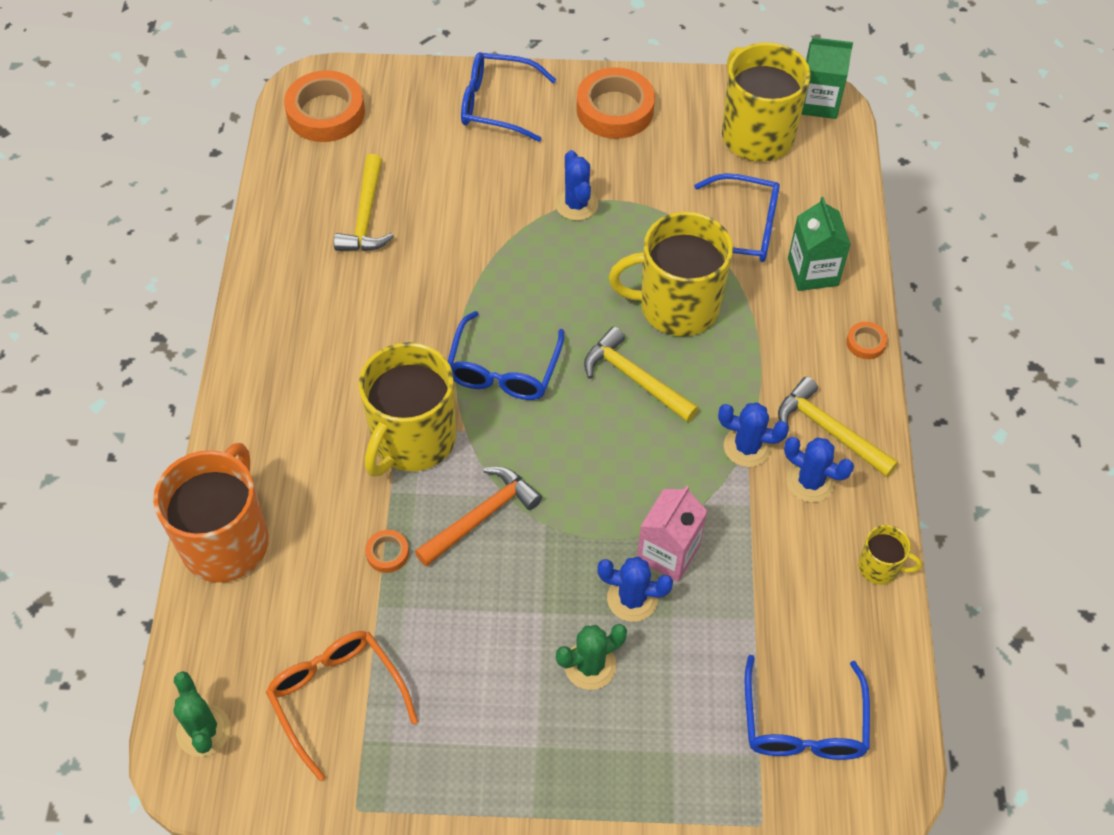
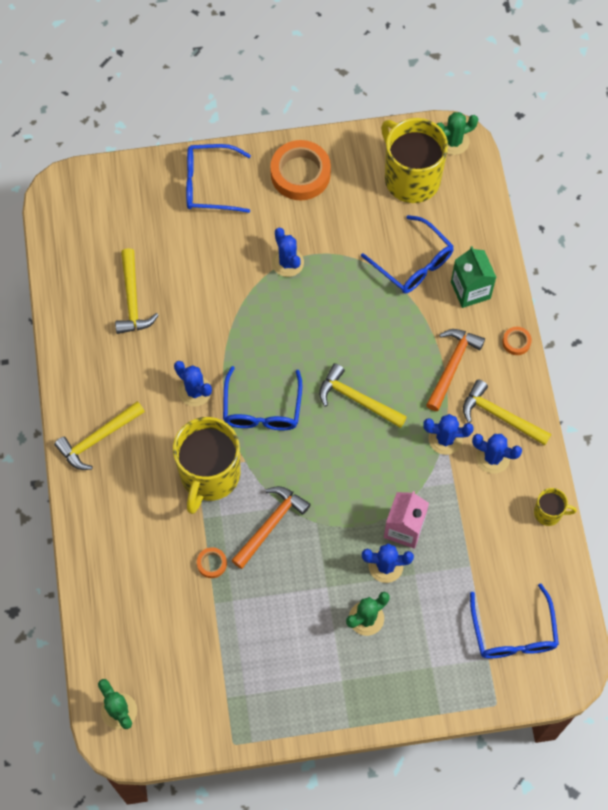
camera: 10 degrees left, 10 degrees up
(226, 541) = (98, 575): orange mug -> none
(275, 371) = (98, 439): none -> yellow hammer
(326, 113) = (79, 214): orange tape -> none
(337, 697) = (202, 671): orange glasses -> none
(419, 334) = (195, 391): none -> blue cactus
(676, 306) = (376, 336): yellow mug -> none
(741, 229) = (413, 263): blue glasses -> blue glasses turned 45 degrees clockwise
(772, 358) = (452, 366): none -> orange hammer
(818, 102) = (453, 141): green carton -> green cactus

